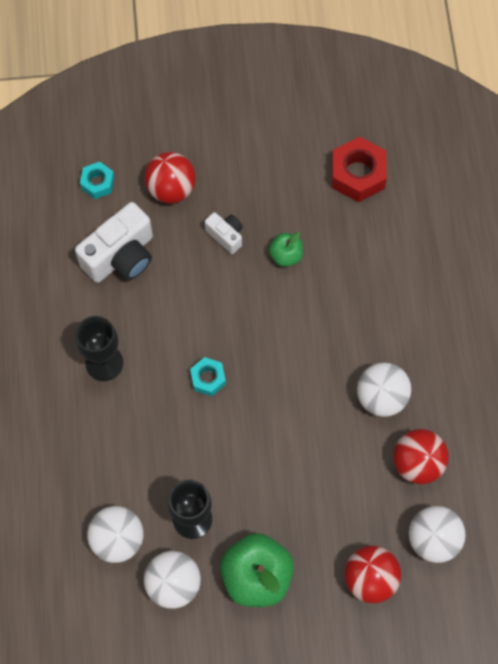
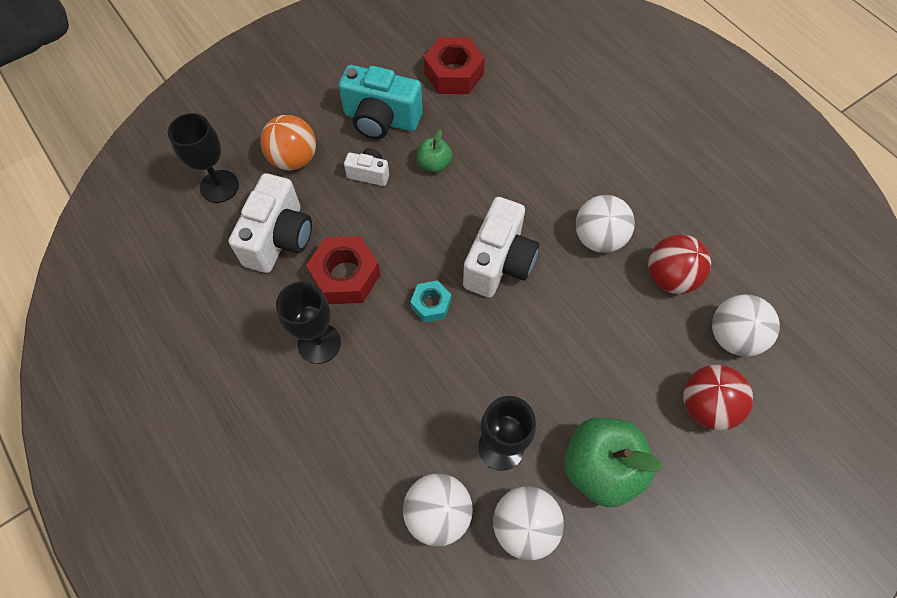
camera: 30 degrees left, 5 degrees down
(97, 183) = (219, 186): turquoise nut -> black goblet
(155, 318) = (345, 276): none -> red nut
(171, 189) = (294, 159): red ball -> orange ball
(266, 188) = (381, 120): none -> turquoise camera
(284, 373) = (499, 262): none -> white camera

